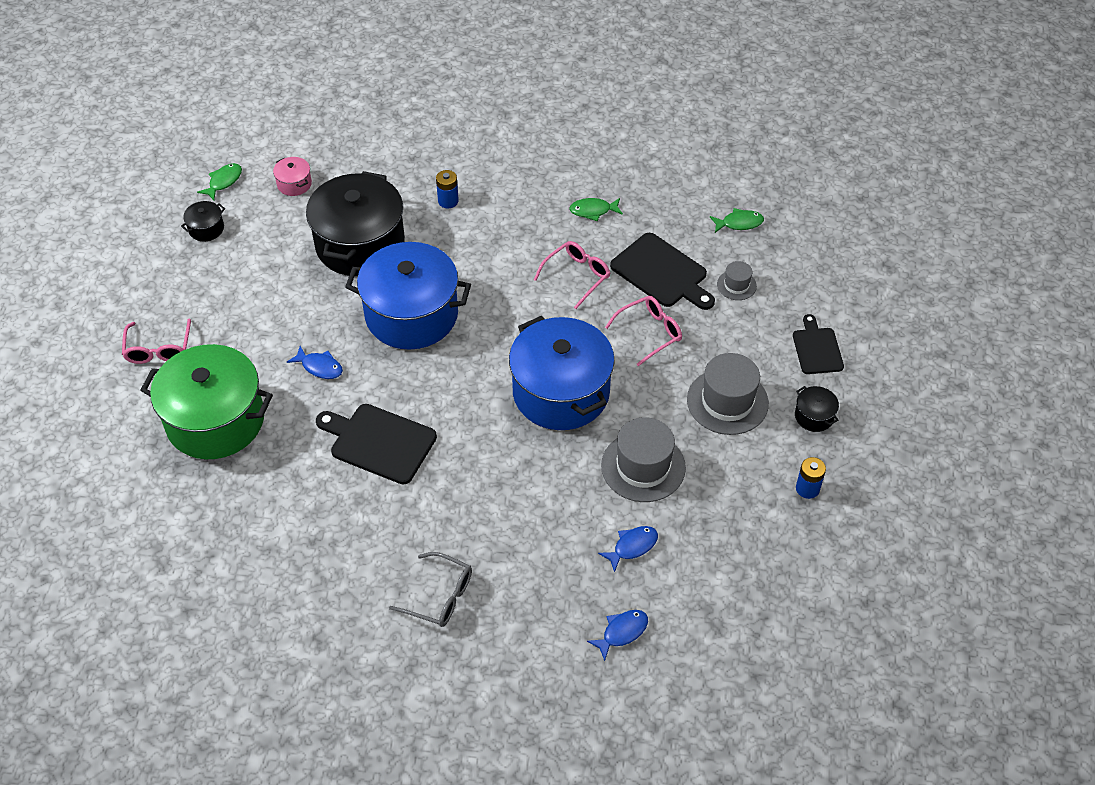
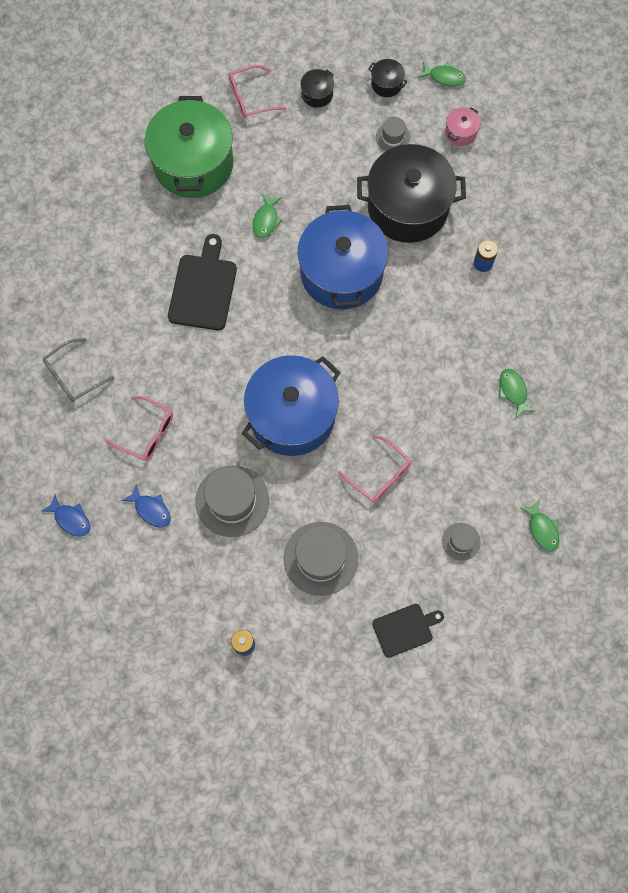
camera: 75 degrees right, 20 degrees up
(272, 238) = (393, 137): none -> grey hat
(319, 367) = (266, 220): blue fish -> green fish
(440, 596) = (73, 376): grey glasses -> grey glasses turned 45 degrees clockwise
(577, 276) = (427, 396): pink glasses -> pink glasses (147, 433)
(662, 273) = (455, 470): black cutting board -> none
(814, 416) = (325, 638): black pot -> black pot (317, 94)

